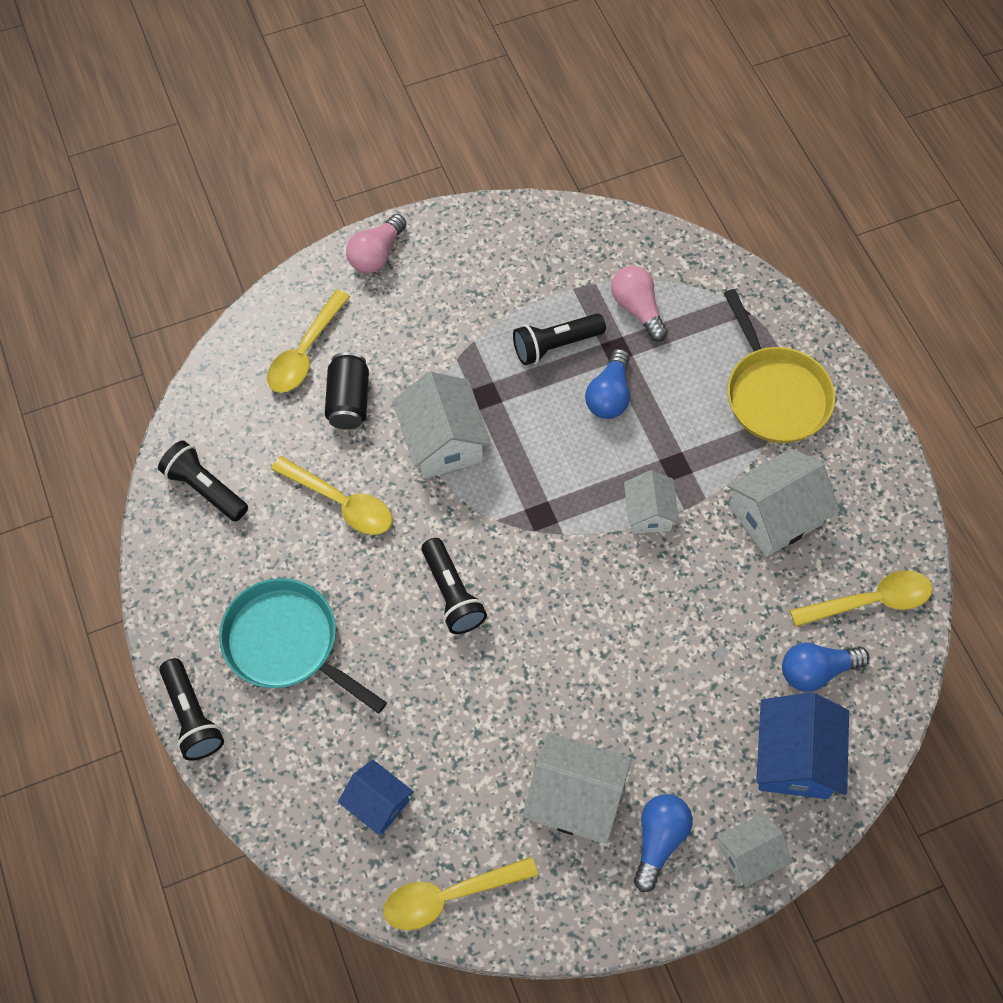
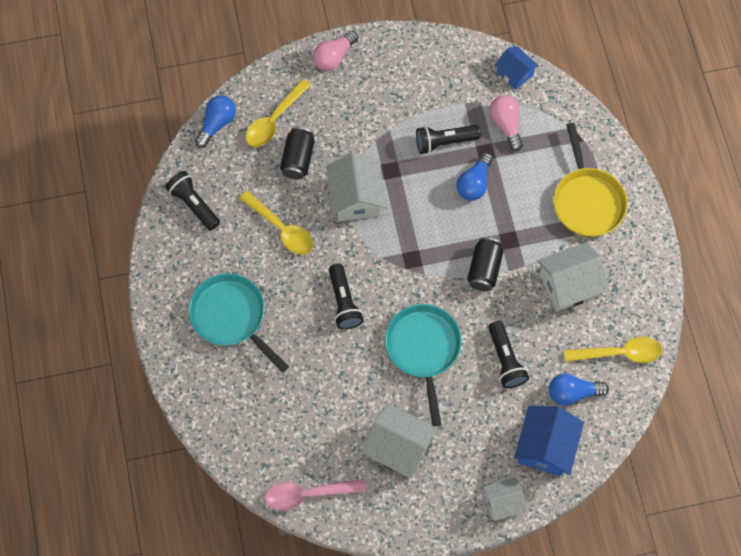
camera: 10 degrees right, 5 degrees up
(192, 716) = (164, 354): black flashlight -> black flashlight (505, 360)
(378, 803) = (273, 429): blue house -> blue house (515, 73)
(450, 895) = (308, 494): yellow spoon -> pink spoon
(583, 644) = (423, 349): none -> turquoise pan
(648, 513) = (484, 269): white house -> black can
(659, 840) = (447, 483): blue light bulb -> blue light bulb (217, 124)

